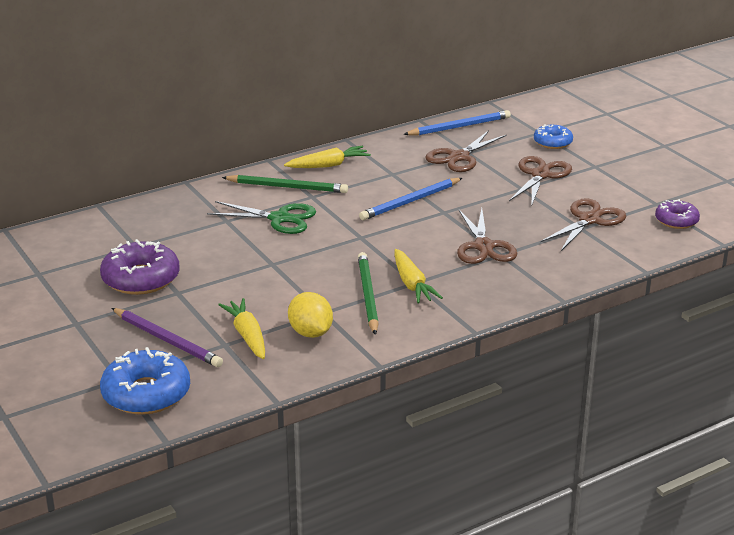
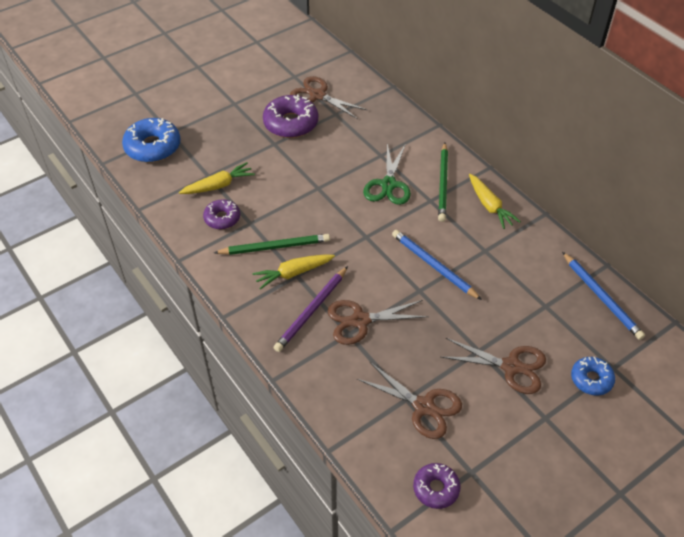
camera: 85 degrees right, 20 degrees up
(167, 340) = (213, 147): purple pencil -> purple pencil (312, 311)
(310, 333) = (222, 218): yellow lemon -> purple donut
(459, 157) = (532, 299): brown scissors -> brown scissors (317, 95)

